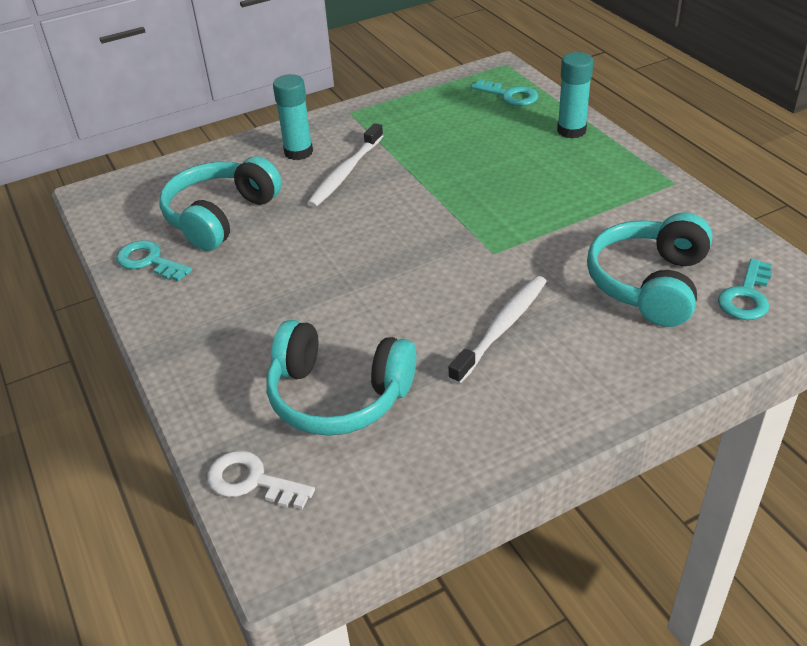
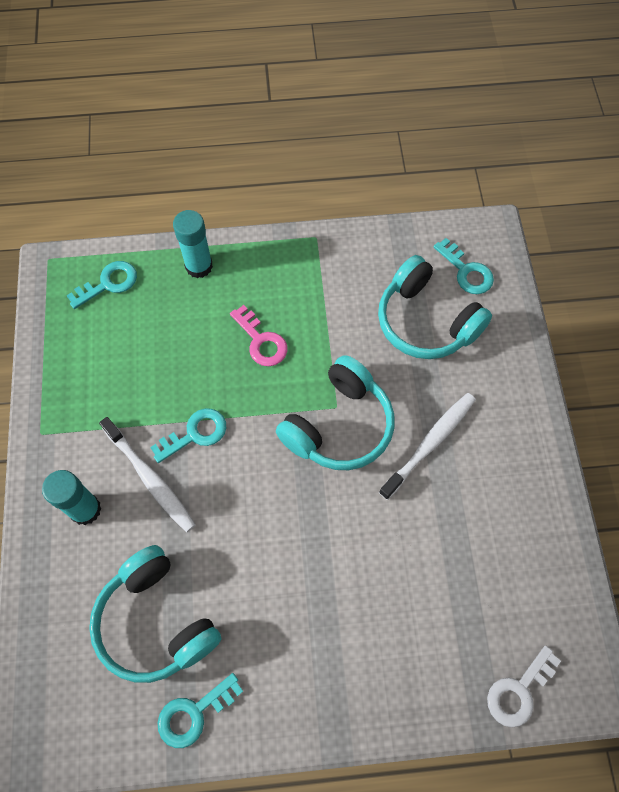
camera: 70 degrees left, 25 degrees up
(338, 395) = (453, 594): turquoise headphones -> turquoise headphones (338, 425)
(403, 181) = (195, 434): none -> turquoise key
(501, 328) = (429, 444): white toothbrush -> white toothbrush turned 75 degrees clockwise
(526, 187) = (261, 341): none -> pink key

